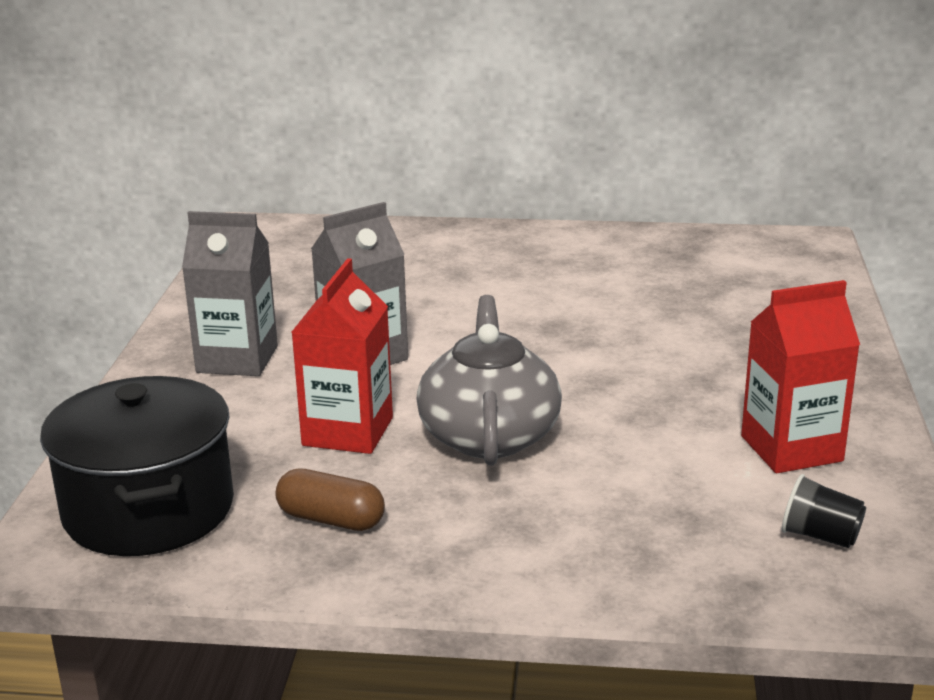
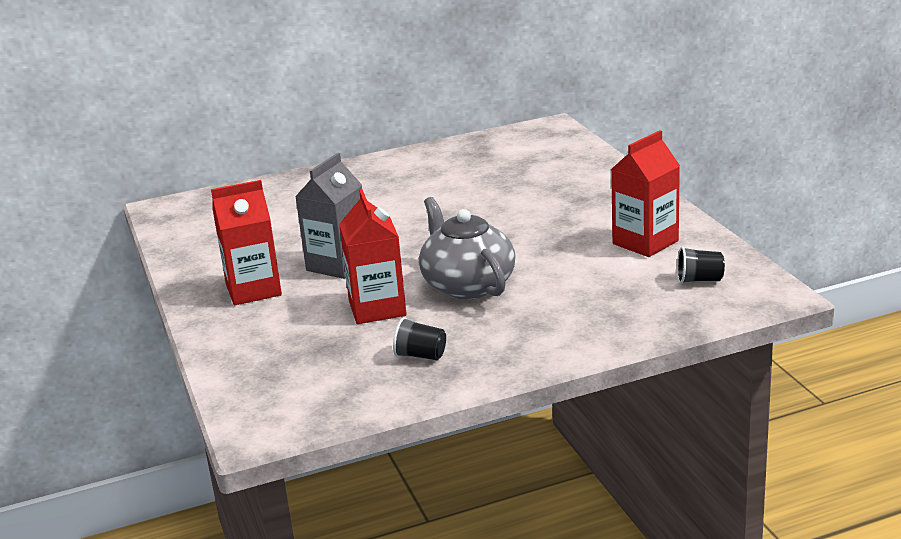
camera: 25 degrees left, 0 degrees up
(149, 509) = (298, 386): black pot -> none
(237, 359) = (253, 290): grey carton -> red carton
(331, 519) = (421, 356): brown capsule -> black cup

